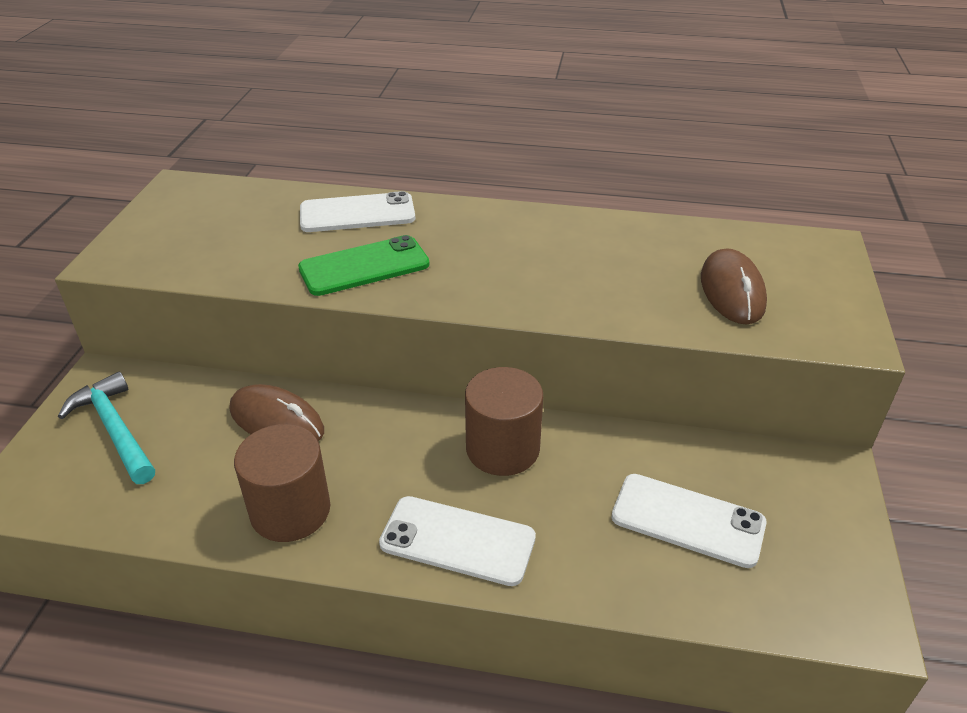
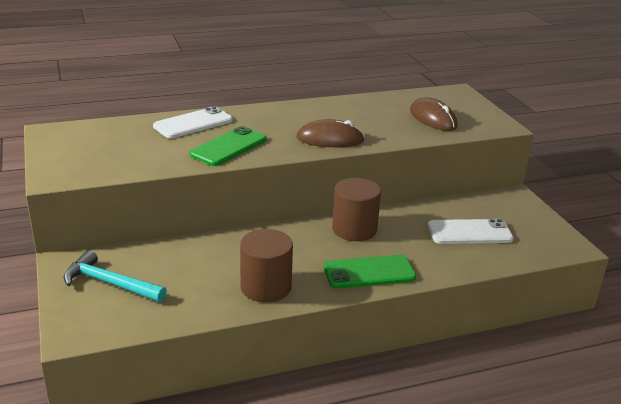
camera: 30 degrees left, 10 degrees down
(276, 420) = (212, 251): brown mouse -> brown mouse (330, 139)
(457, 541) = (369, 272): white phone -> green phone

